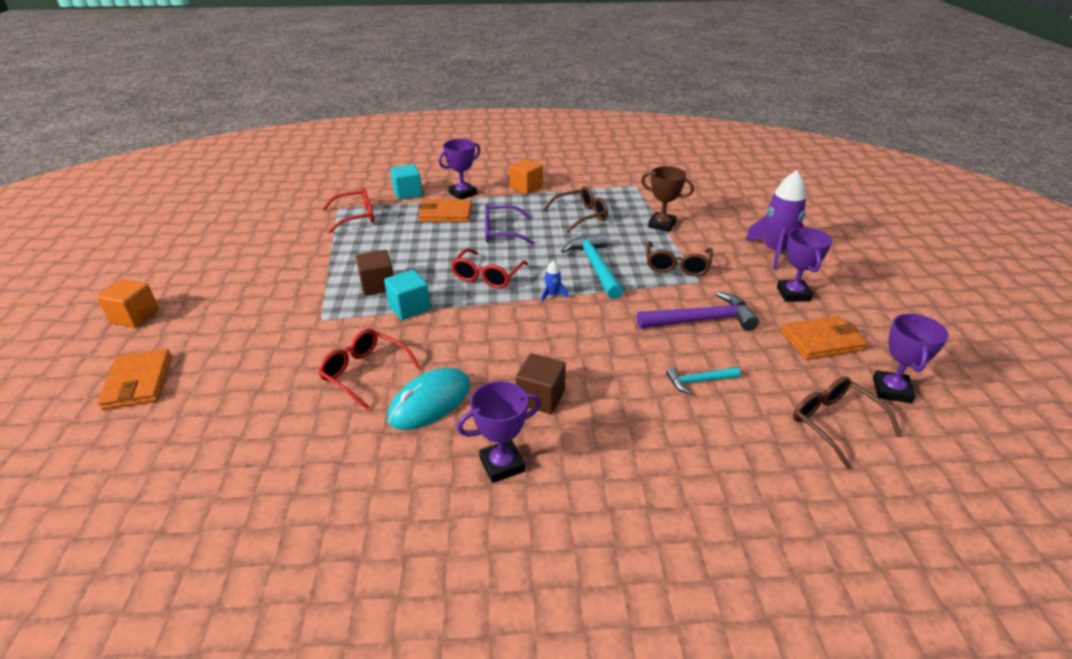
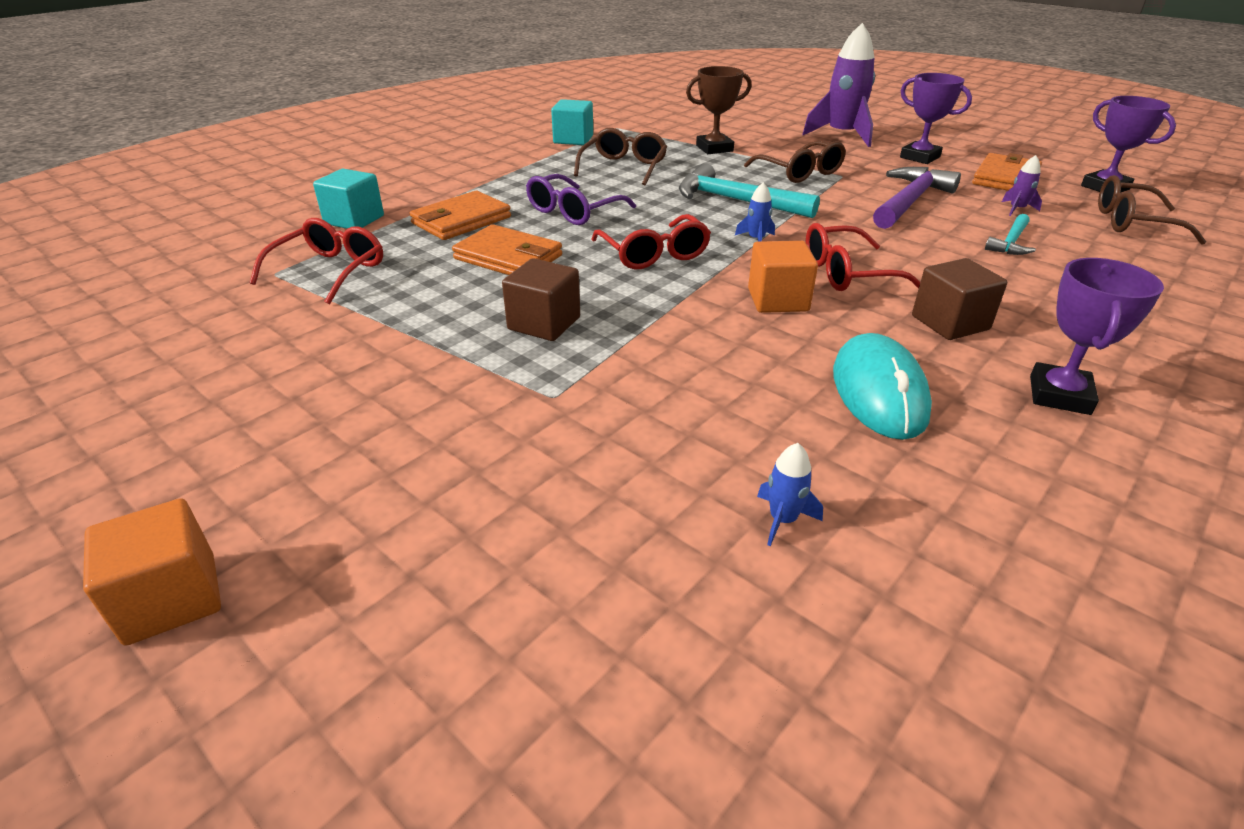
camera: 45 degrees left, 0 degrees up
(138, 382) = (428, 676): orange wallet -> orange wallet (508, 257)
(291, 417) = (782, 519): none -> blue rocket
(365, 373) = (748, 413): red glasses -> red glasses (847, 273)
(409, 308) = (639, 324): turquoise cube -> turquoise cube (573, 139)
(462, 194) = (437, 195): purple trophy -> none
(526, 187) = (504, 164): orange cube -> orange cube (778, 300)
(765, 365) = (1017, 209): none -> purple rocket

